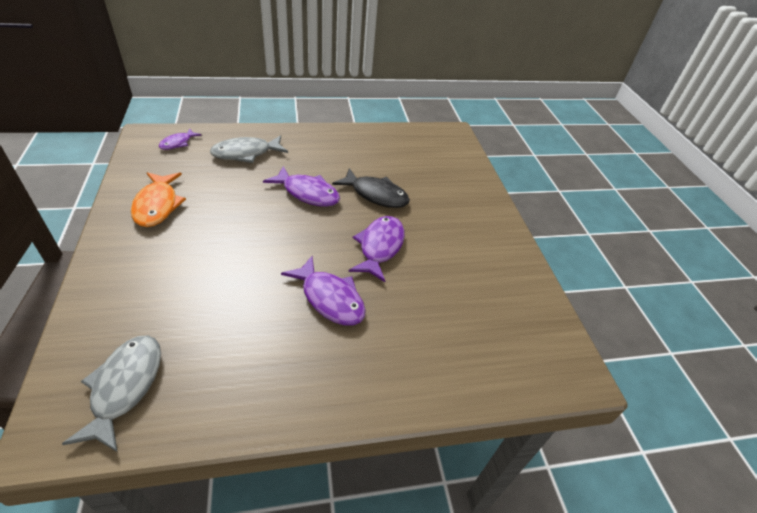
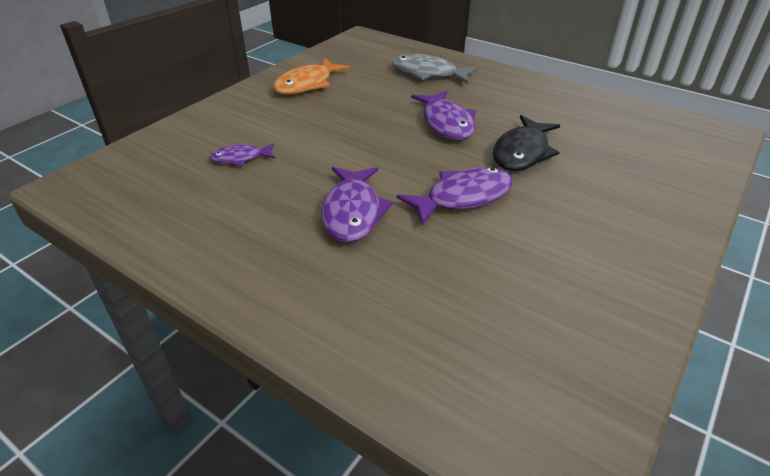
camera: 50 degrees right, 5 degrees down
(125, 387) = (135, 184): grey fish -> none
(178, 143) = (379, 49): purple fish -> purple fish (240, 158)
(376, 195) = (522, 152): black fish -> black fish turned 45 degrees clockwise

